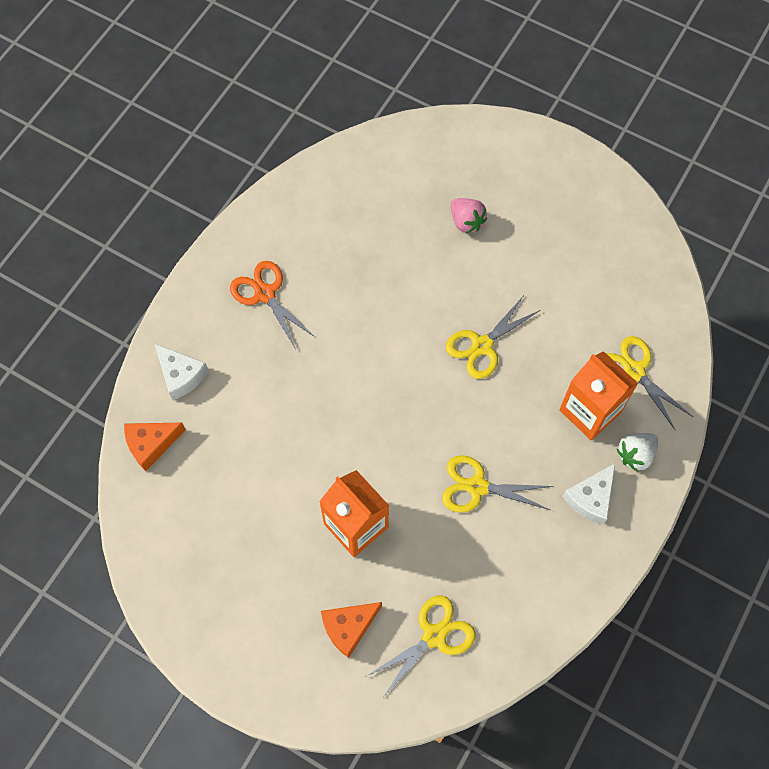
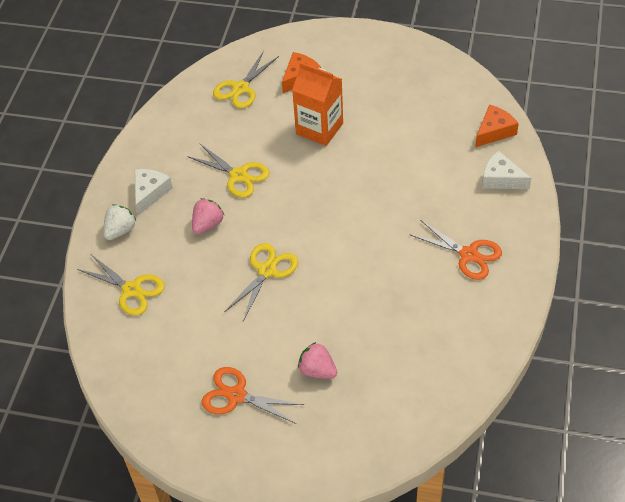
camera: 165 degrees right, 15 degrees down
(477, 487) = (238, 175): yellow scissors -> yellow scissors turned 45 degrees clockwise
(532, 428) = (208, 224): none -> pink strawberry
(550, 222) = (236, 395): none -> orange scissors
(590, 411) = (163, 249): orange carton -> none

